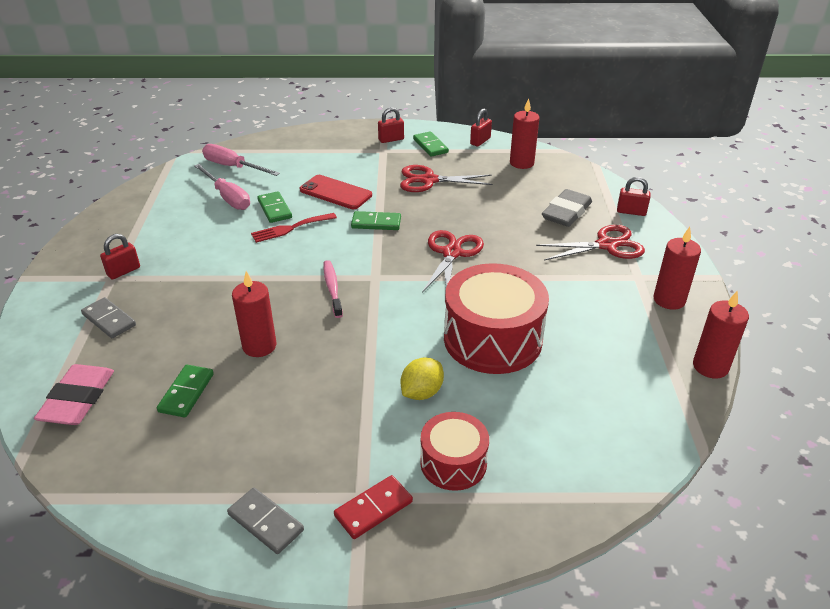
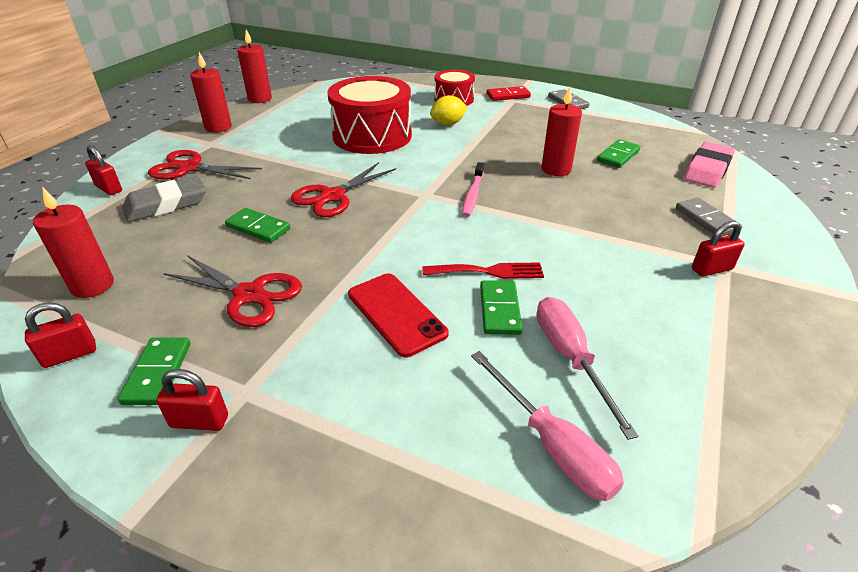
camera: 155 degrees left, 0 degrees up
(376, 223) = (378, 249): green domino -> green domino (258, 228)

